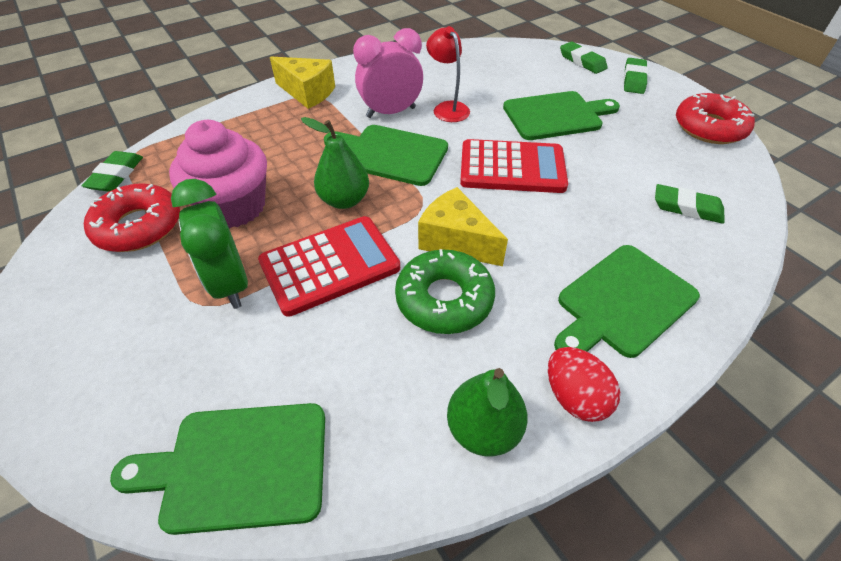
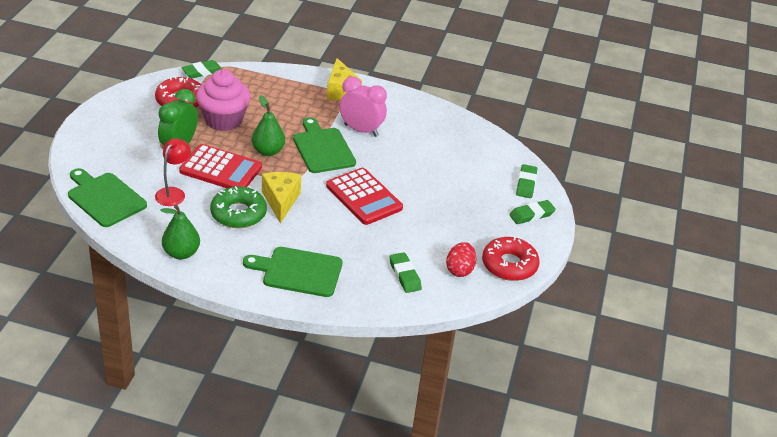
camera: 45 degrees right, 10 degrees down
(447, 108) = (393, 149): red lamp -> red lamp (173, 193)
(556, 116) = (440, 195): green cutting board -> none
(574, 397) = (223, 273): red egg -> red egg (459, 270)

